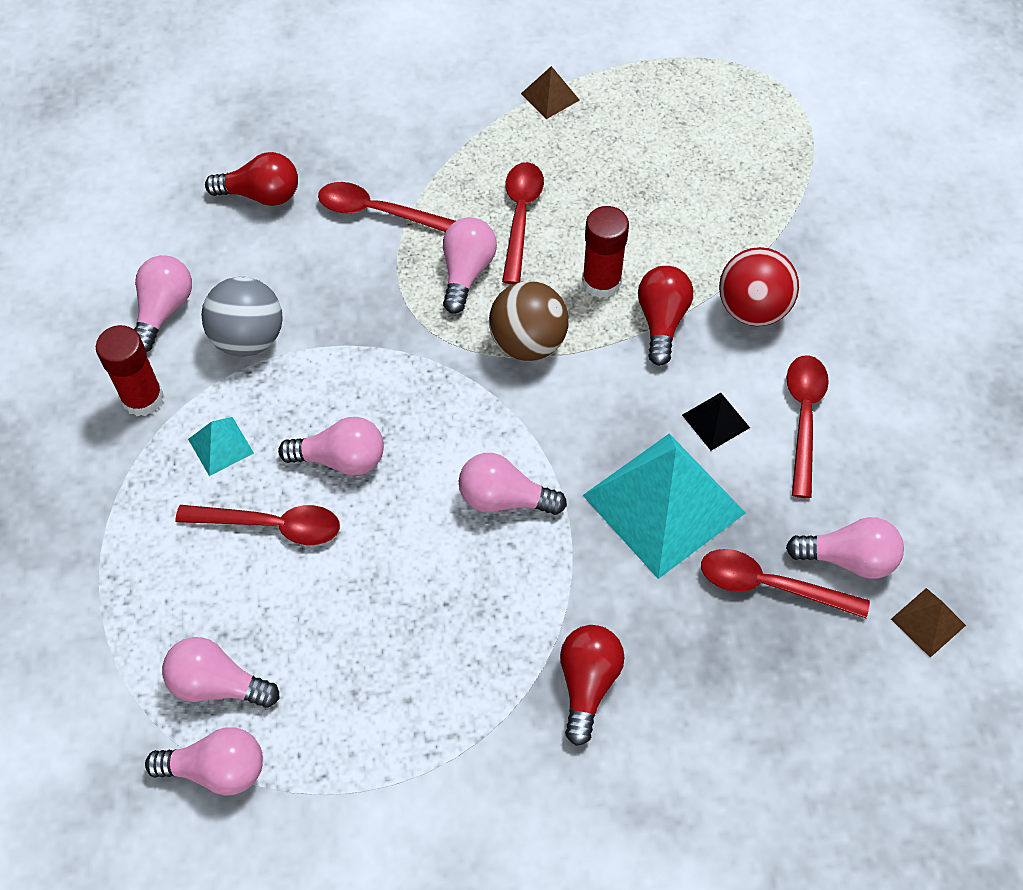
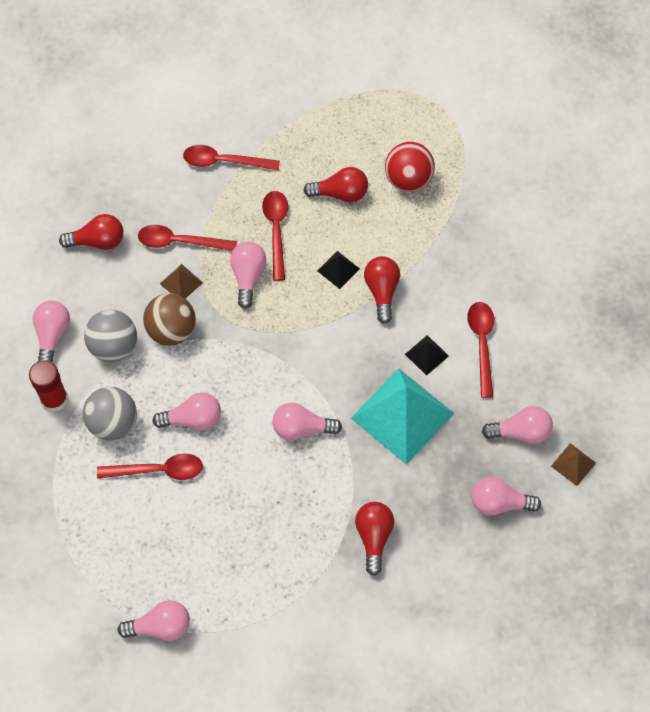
camera: 10 degrees left, 5 degrees up
(217, 684) = (148, 575): pink light bulb -> pink light bulb (499, 503)
(220, 446) = (113, 423): turquoise pyramid -> grey ball
(528, 342) = (297, 320): brown ball -> brown ball (171, 330)
(550, 96) = (280, 136): brown pyramid -> brown pyramid (181, 283)
(601, 282) = (338, 269): red glue stick -> black pyramid
(623, 181) = (340, 193): none -> red light bulb
(752, 309) = (439, 273): red ball -> red ball (408, 179)
(770, 585) = (475, 457): red spoon -> red spoon (224, 161)

